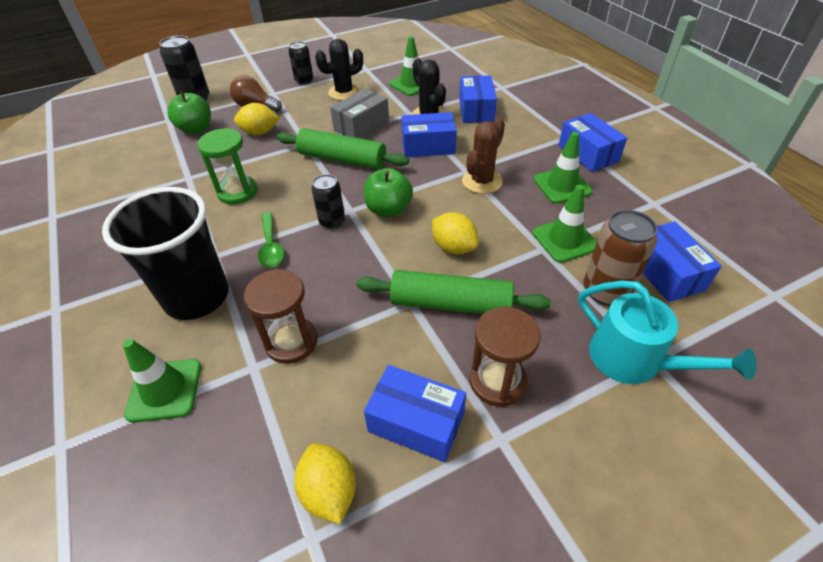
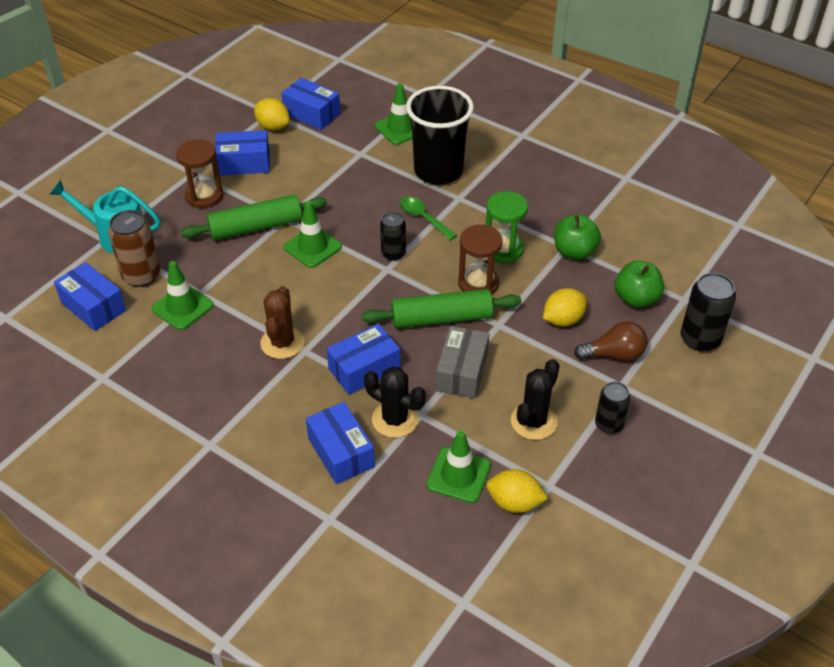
camera: 150 degrees right, 0 degrees up
(291, 342) = (349, 171): brown hourglass -> brown hourglass (478, 283)
(388, 209) = (353, 281): green apple -> green apple (574, 252)
(453, 247) = (275, 268): yellow lemon -> yellow lemon (514, 502)
(562, 186) = (199, 366): green traffic cone -> green traffic cone (312, 247)
(588, 153) = (179, 424): blue box -> blue box (312, 114)

